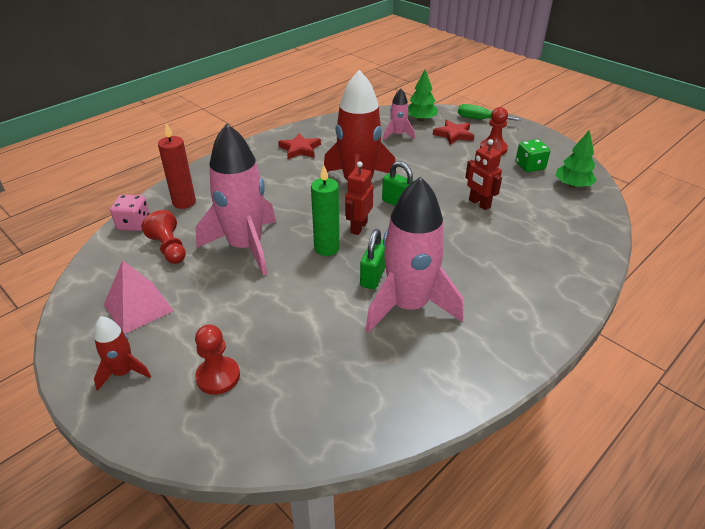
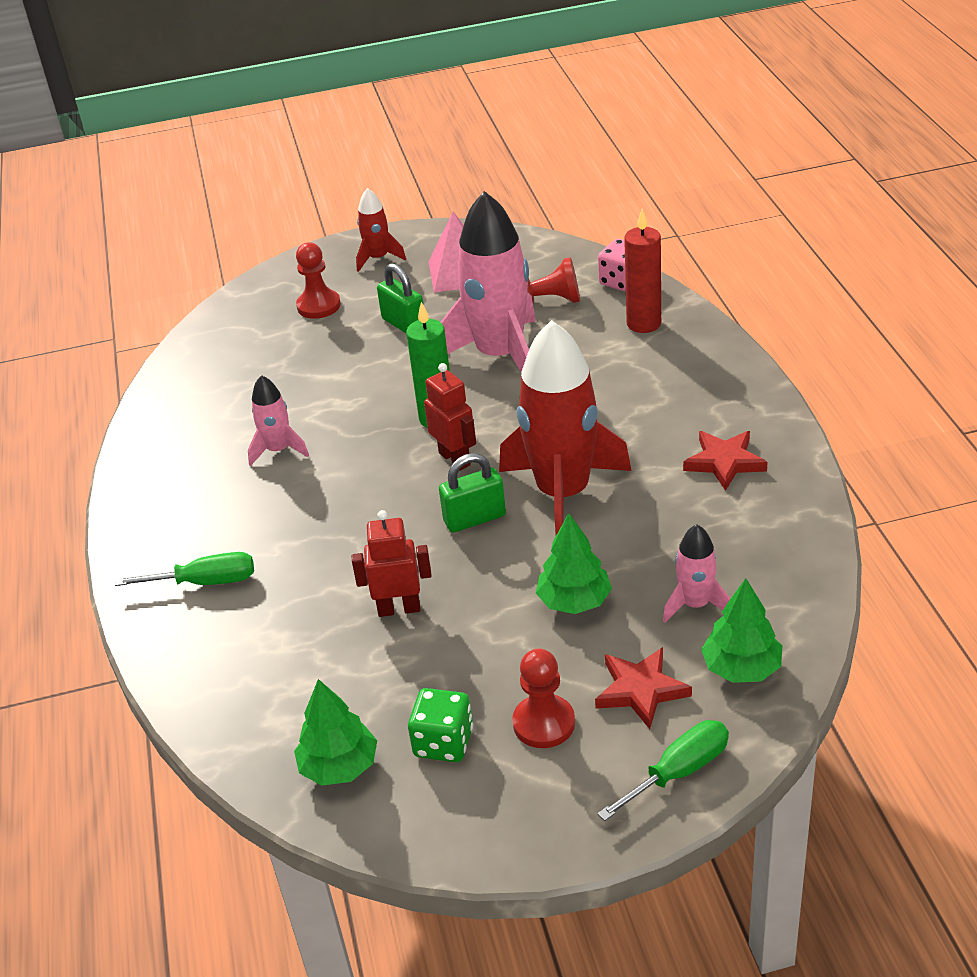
camera: 125 degrees right, 0 degrees up
(373, 276) = (351, 440): green padlock -> green padlock (404, 324)
(408, 306) = (278, 450): pink rocket -> pink rocket, size x0.47
(424, 160) = (574, 601): none -> green tree
(537, 278) = (205, 582): none -> green screwdriver

